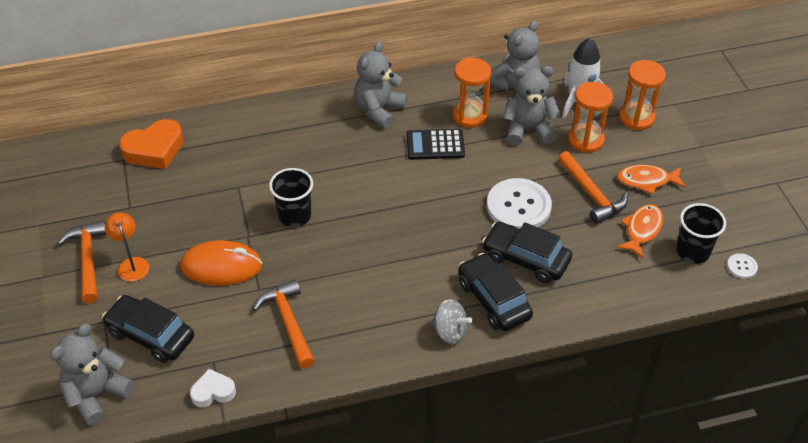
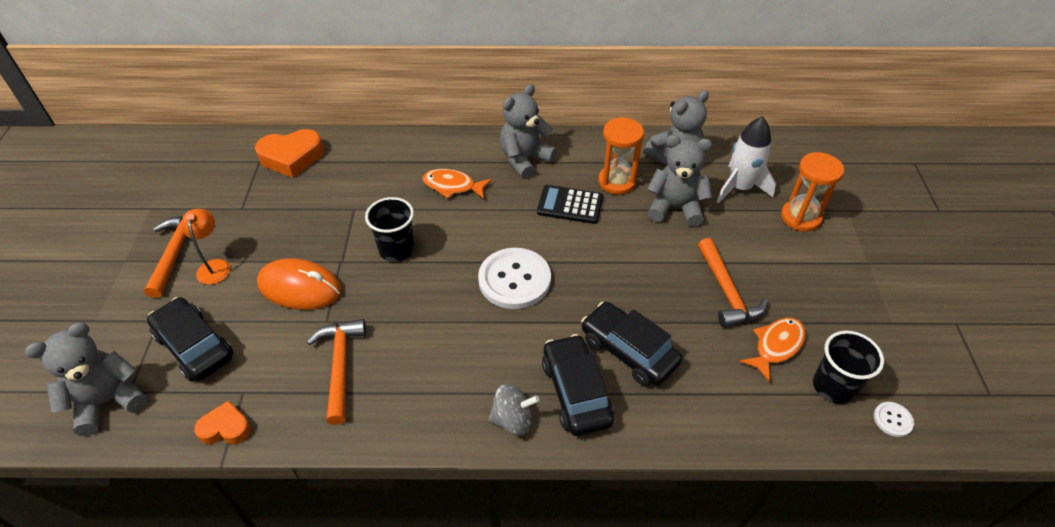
camera: 15 degrees right, 0 degrees up
(213, 392) = (226, 428): white heart -> orange heart
(450, 332) = (513, 420): grey spinning top -> grey spinning top turned 45 degrees counterclockwise
(518, 206) = (639, 289): white button -> white button (514, 280)
(586, 140) = (736, 230): orange hourglass -> none
(647, 181) = (796, 290): orange fish -> orange fish (452, 186)

